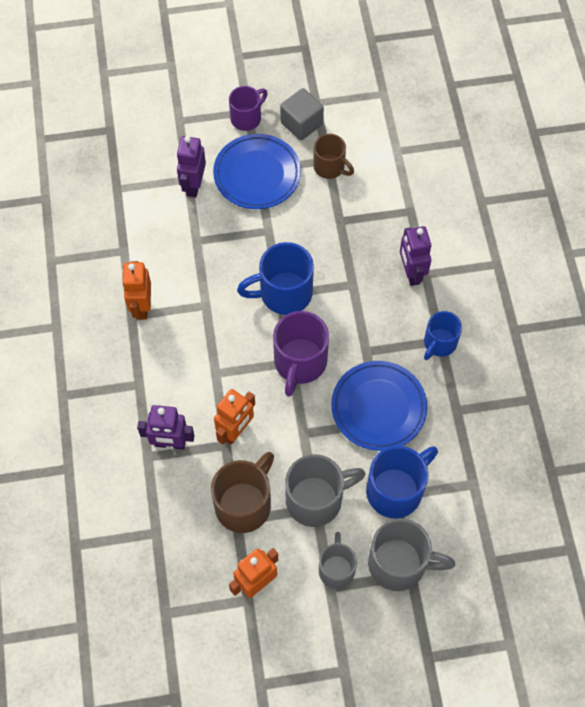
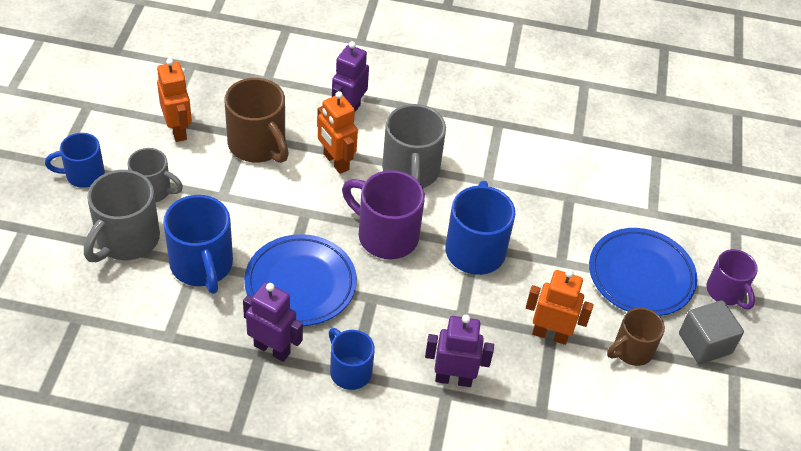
camera: 105 degrees right, 15 degrees down
(141, 306) = (506, 133): orange robot -> orange robot (550, 334)
(193, 185) = (642, 215): purple robot -> purple robot (272, 349)
(316, 499) = (231, 199): grey mug -> grey mug (410, 172)
(346, 640) = (83, 175): none -> blue mug

